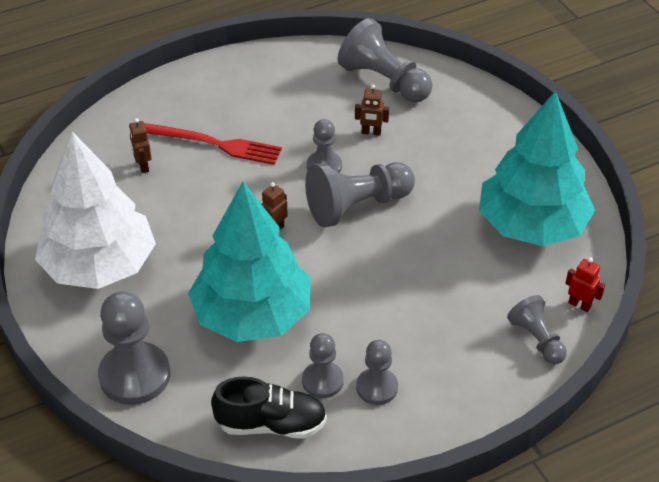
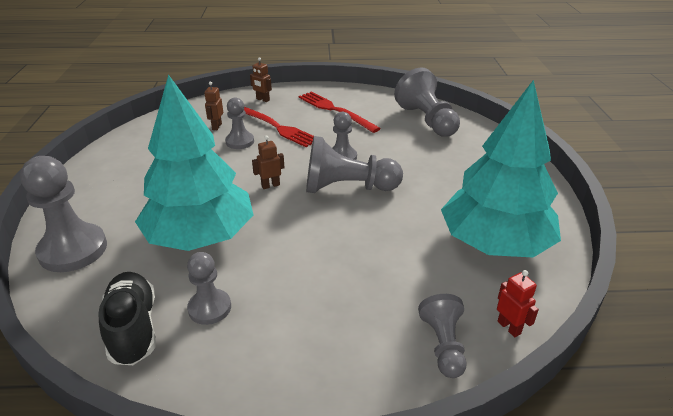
camera: 25 degrees right, 10 degrees down
(100, 266) = (129, 173): white tree -> none
(268, 96) = (335, 111): none -> red fork
(271, 424) = (133, 329): black shoe -> black shoe turned 135 degrees counterclockwise
(371, 132) = (394, 146): brown robot -> brown robot (262, 100)
(377, 387) = (252, 332): grey pawn -> grey pawn (240, 142)

